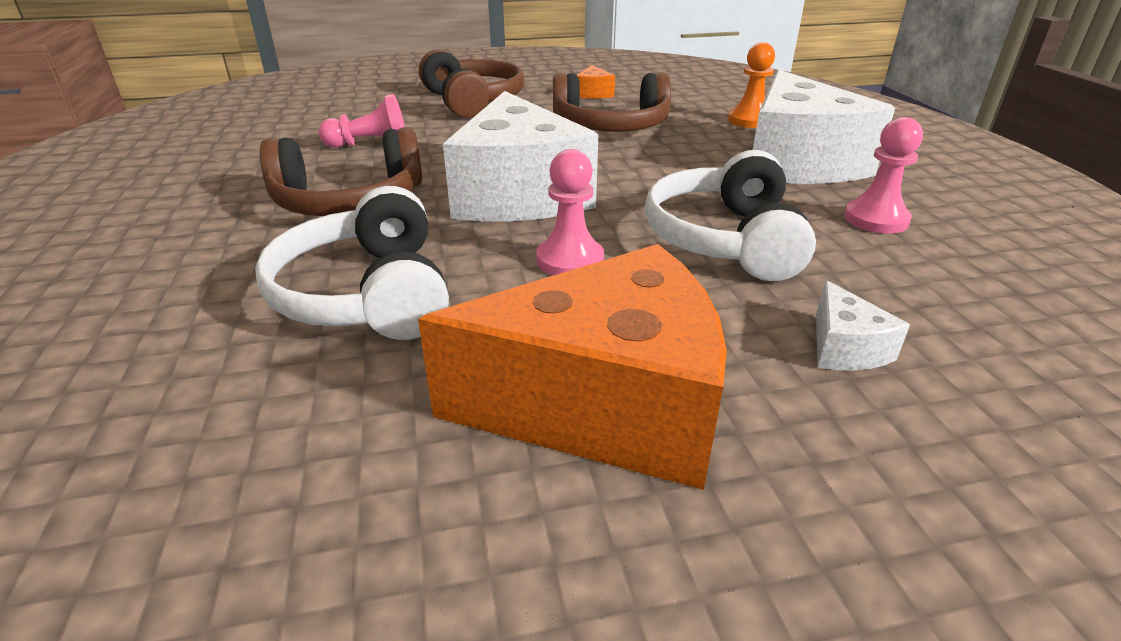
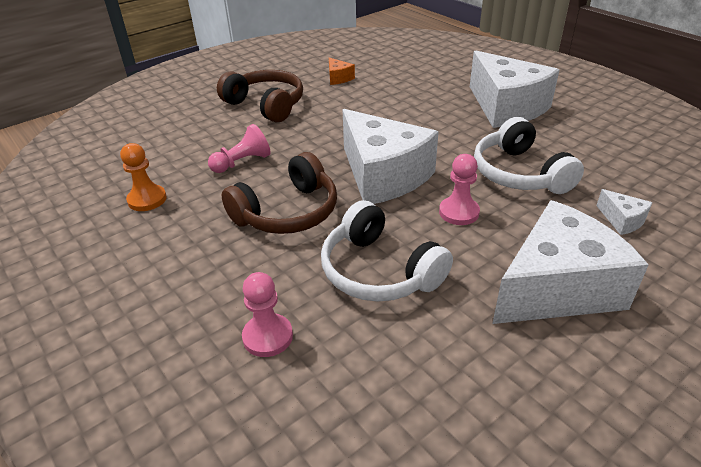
camera: 25 degrees left, 5 degrees up
(605, 405) = (557, 287): orange cheese -> white cheese
(611, 127) = (379, 106): brown headphones -> none
(750, 120) = (453, 80): orange pawn -> orange pawn (147, 199)
(875, 219) = (574, 138): pink pawn -> pink pawn (268, 336)

